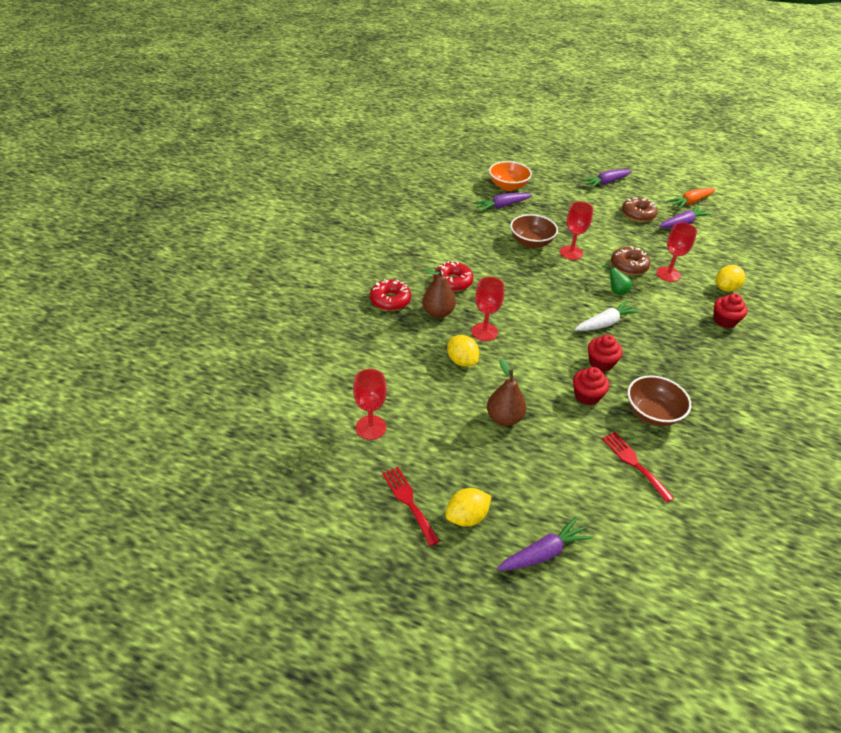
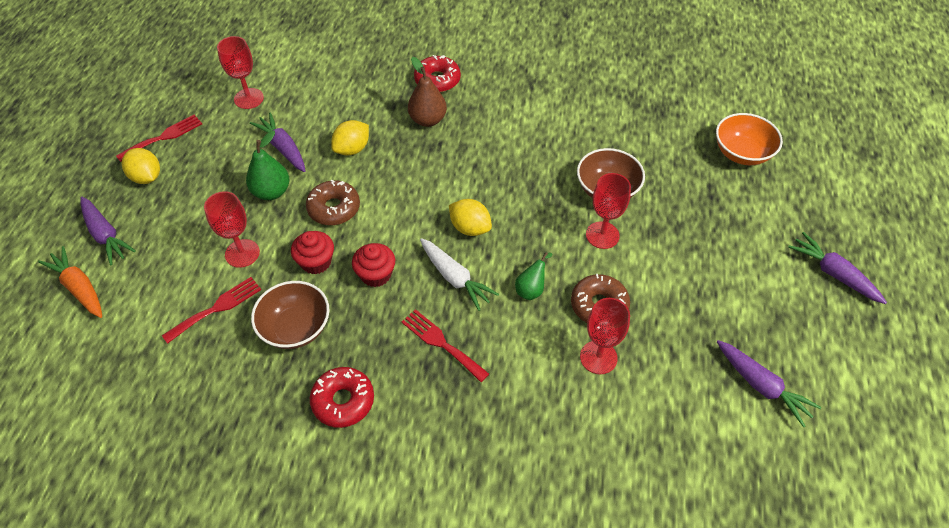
camera: 80 degrees right, 10 degrees up
(452, 282) = (489, 124): red donut -> red donut (343, 401)
(484, 332) = (405, 162): red goblet -> red goblet (242, 253)
(501, 206) = (682, 151): purple carrot -> purple carrot (283, 148)
(504, 418) = (271, 192): brown pear -> green pear
(638, 214) = (754, 319): brown donut -> brown donut (334, 208)
(662, 338) = (441, 343): none -> red fork
(690, 202) = (846, 403): orange carrot -> orange carrot (79, 287)
(724, 321) = (505, 429): red cupcake -> none
(725, 288) = (591, 439): yellow lemon -> yellow lemon (470, 228)

